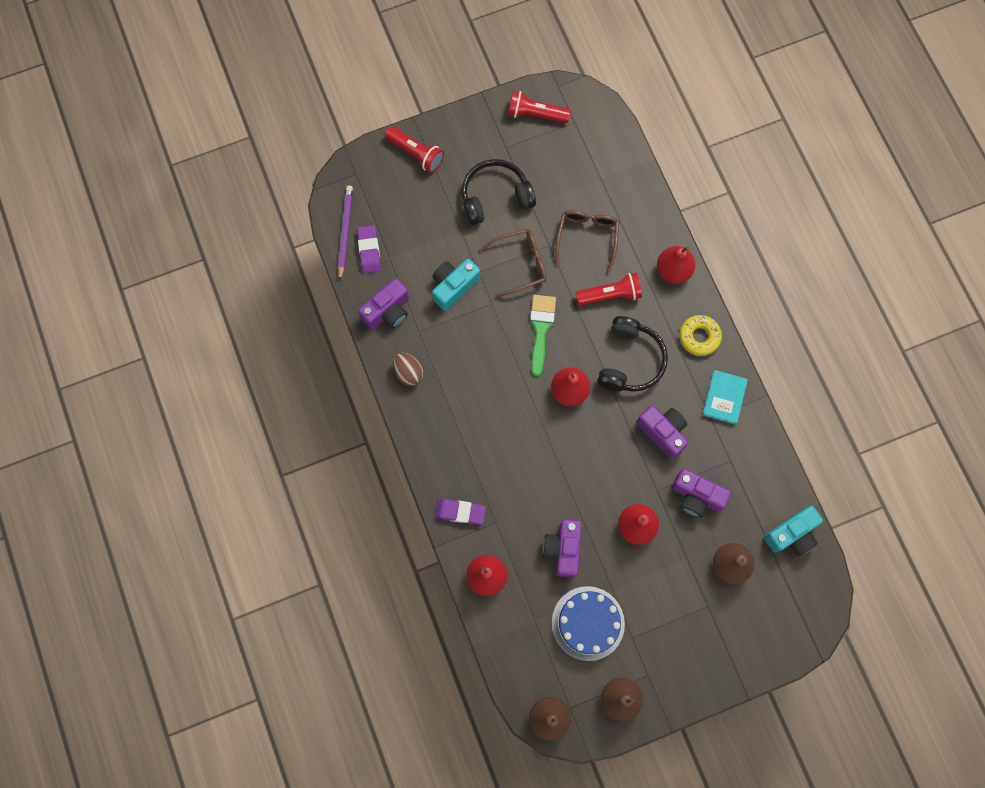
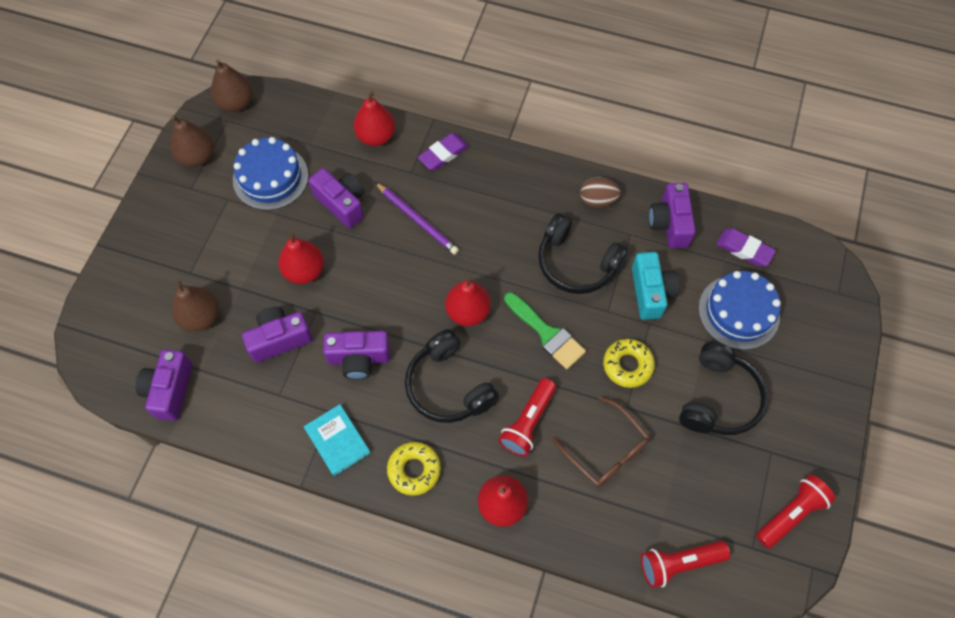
camera: 130 degrees right, 10 degrees down
(345, 232) = (779, 243): purple pencil -> purple pencil (417, 220)
(416, 154) = (823, 361): red flashlight -> red flashlight (678, 563)
(422, 224) = (738, 312): none -> blue cake
(472, 349) = (576, 263): none -> black headphones
(520, 264) = (627, 365): brown glasses -> yellow donut
(791, 534) = (170, 390): turquoise camera -> purple camera

